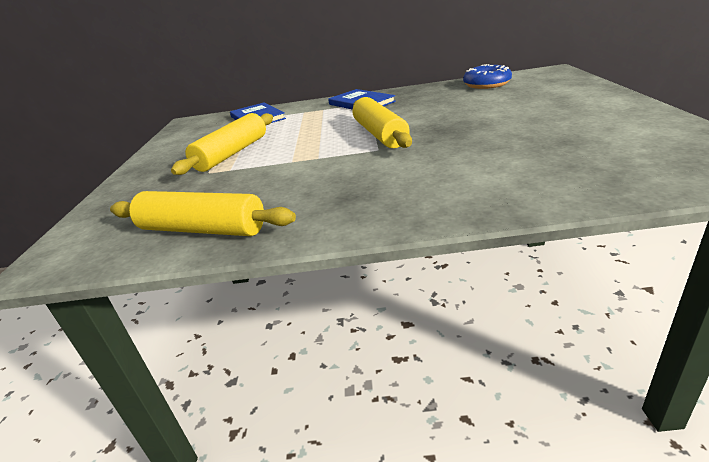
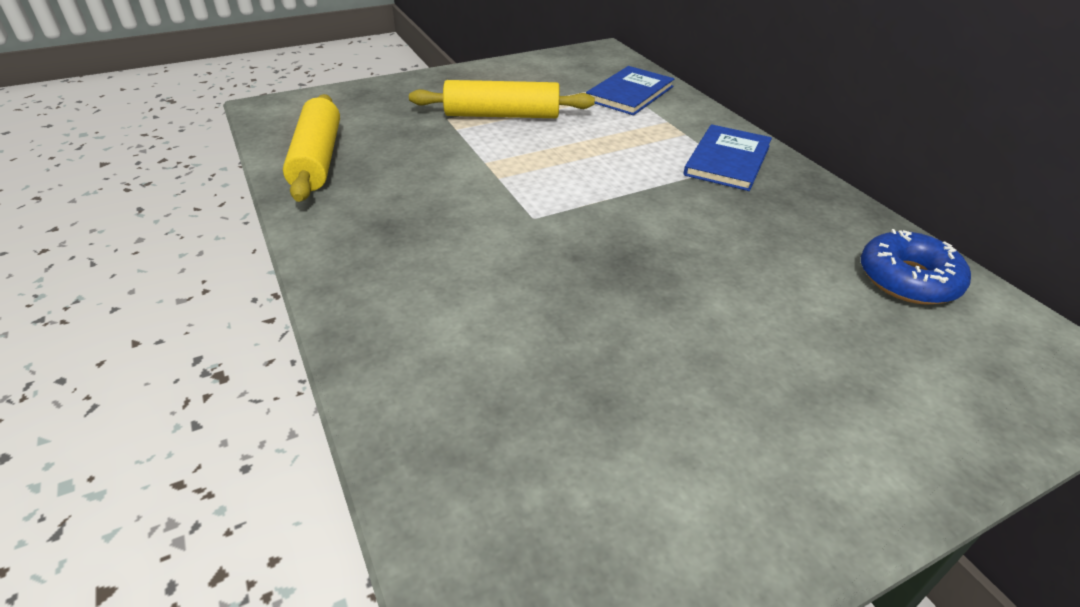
camera: 60 degrees right, 10 degrees up
(380, 134) = (590, 207): yellow rolling pin -> none

